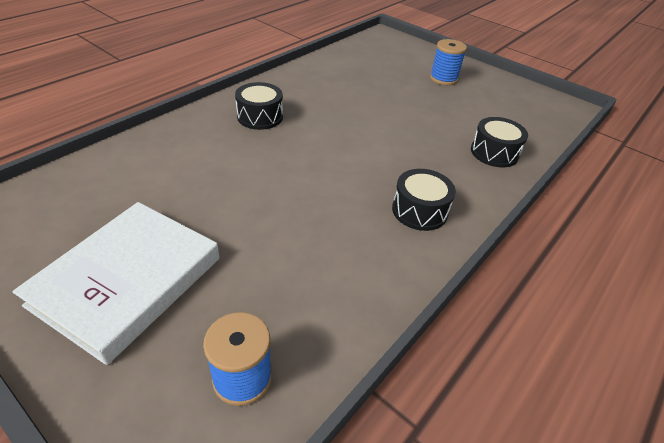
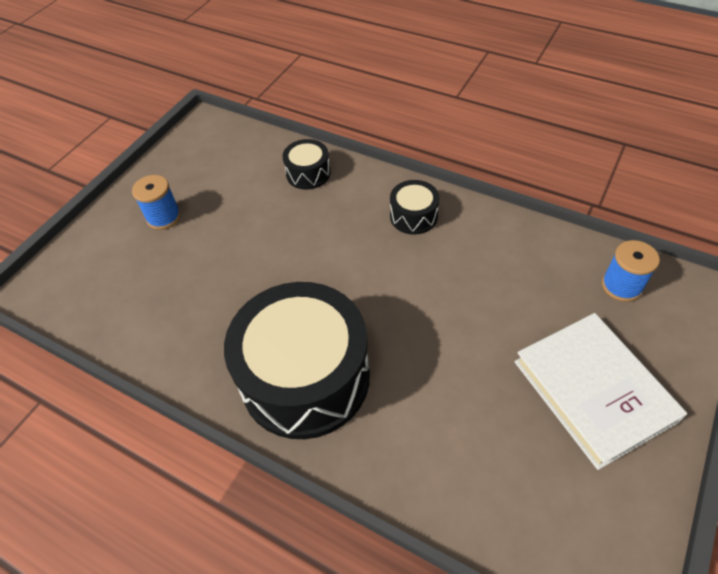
camera: 95 degrees left, 10 degrees up
(128, 281) = (593, 390): white book -> white book turned 45 degrees clockwise
(260, 117) = (305, 377): black drum -> black drum, size x2.25

